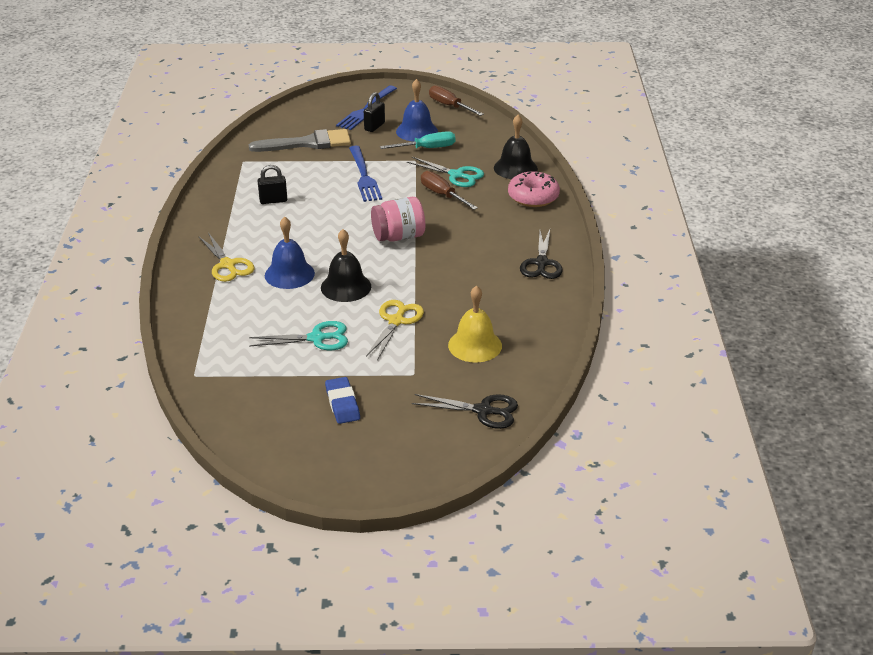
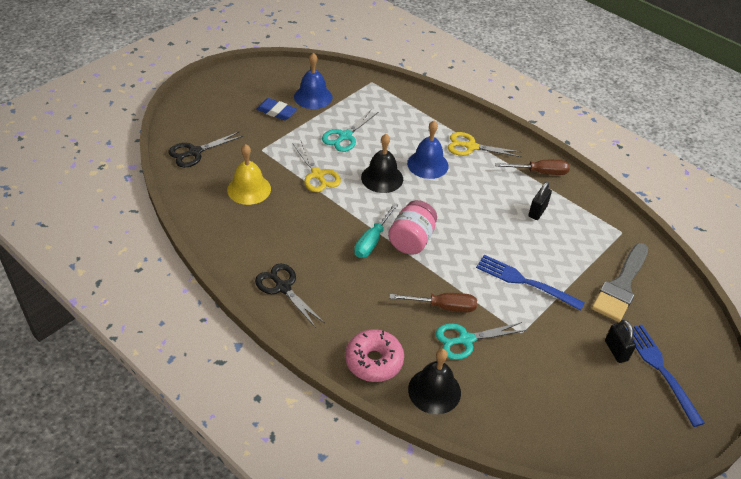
camera: 130 degrees right, 10 degrees up
(417, 131) = (578, 374): blue bell -> blue bell (313, 97)
(427, 148) = (535, 356): turquoise screwdriver -> turquoise screwdriver (372, 241)
(449, 106) = (614, 443): brown screwdriver -> brown screwdriver (540, 172)

